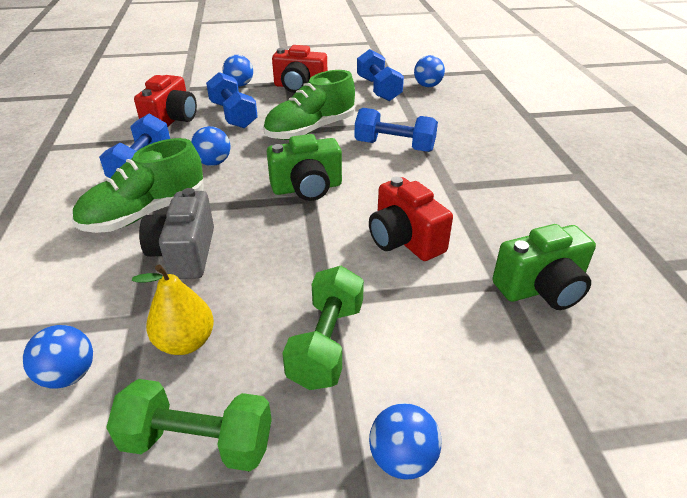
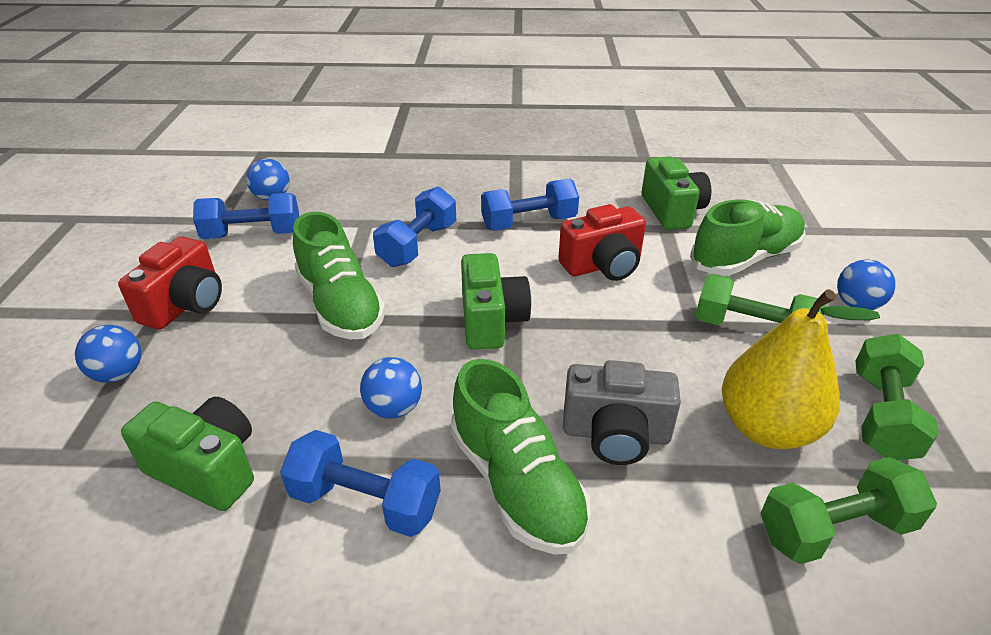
camera: 80 degrees left, 0 degrees up
(69, 375) = (834, 529): blue ball -> green dumbbell
(171, 120) = (207, 469): red camera -> green camera
(185, 342) = (766, 428): yellow pear -> yellow pear, size x1.55
(233, 115) = (241, 384): blue dumbbell -> blue dumbbell (529, 223)
(466, 349) = (745, 258): none -> green shoe

